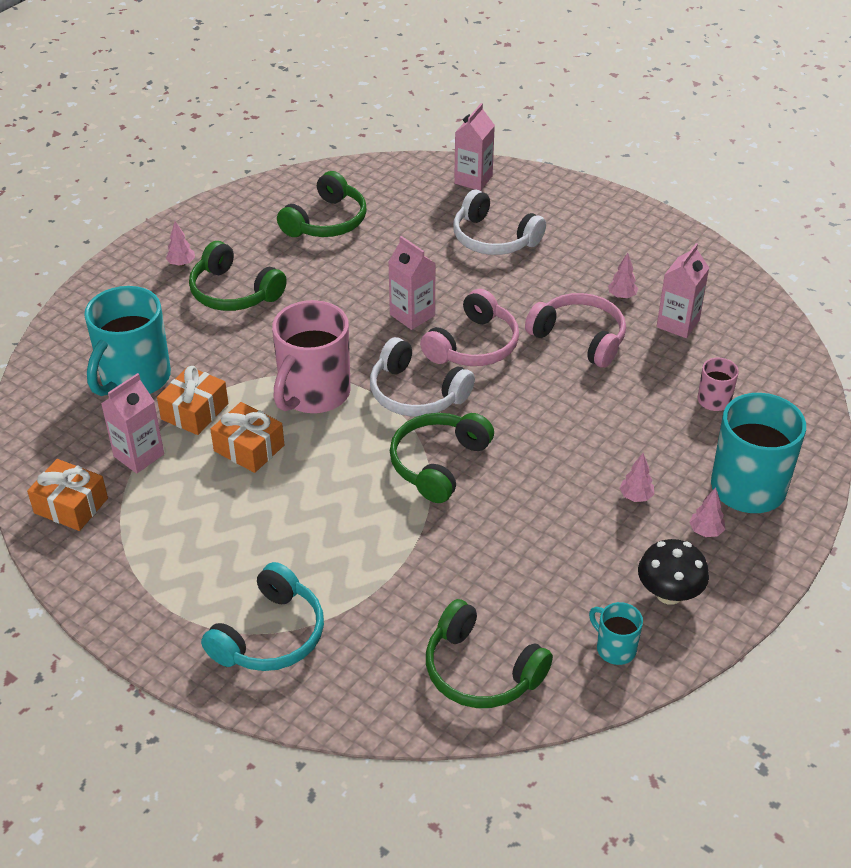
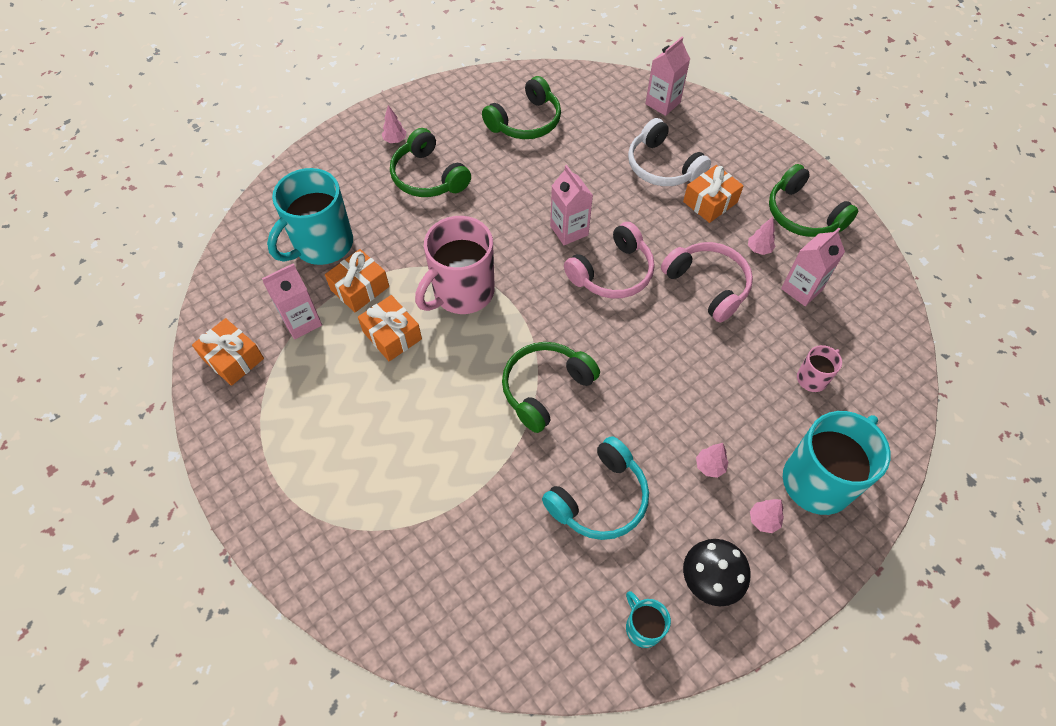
camera: 15 degrees right, 15 degrees up
(270, 635) = (350, 531): turquoise headphones -> turquoise headphones (599, 498)
(416, 393) = (548, 311): white headphones -> none
(481, 671) = (516, 618): green headphones -> green headphones (803, 214)
(556, 262) = (710, 202): none -> orange gift

